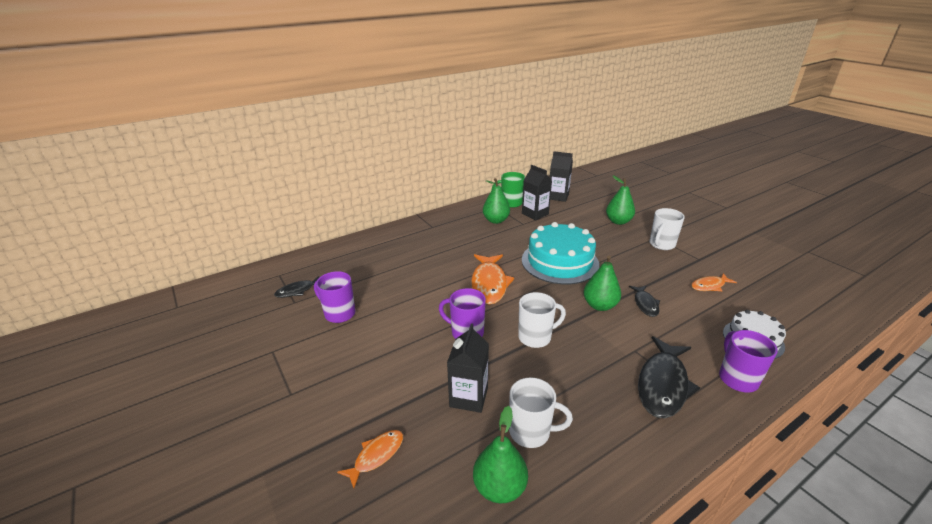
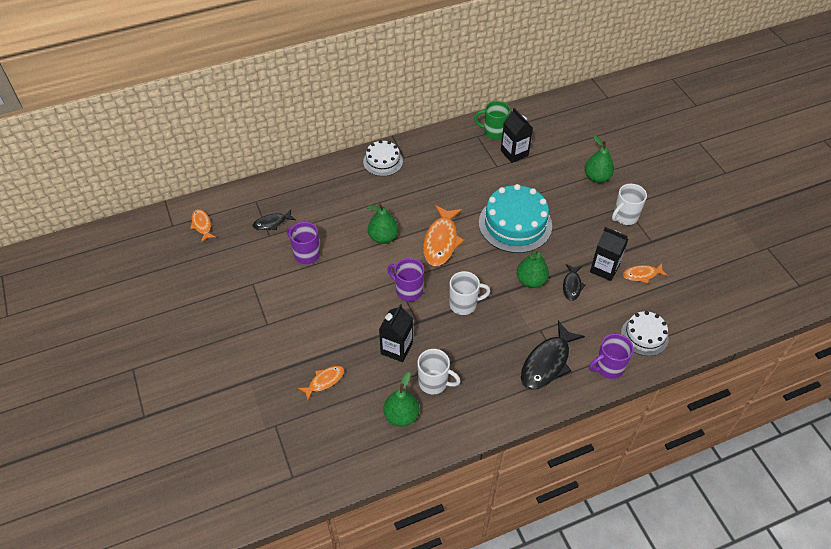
camera: 10 degrees right, 20 degrees up
(213, 302) = (202, 225): none -> orange fish
(412, 232) = (383, 161): none -> white cake
(496, 220) = (470, 157): green pear -> green pear (383, 237)
(558, 196) = (549, 129): black carton -> black carton (604, 269)
(737, 378) = (608, 367): purple mug -> purple mug turned 120 degrees counterclockwise

